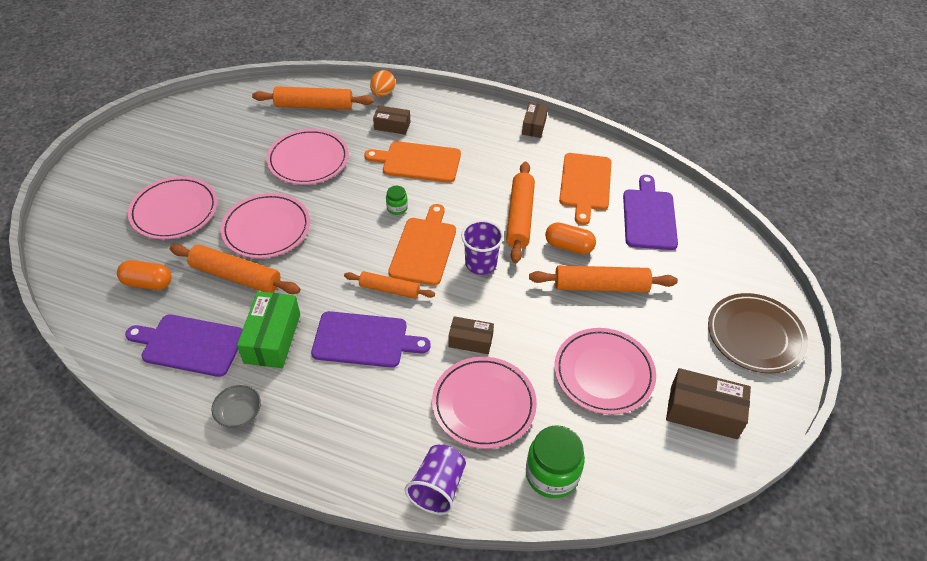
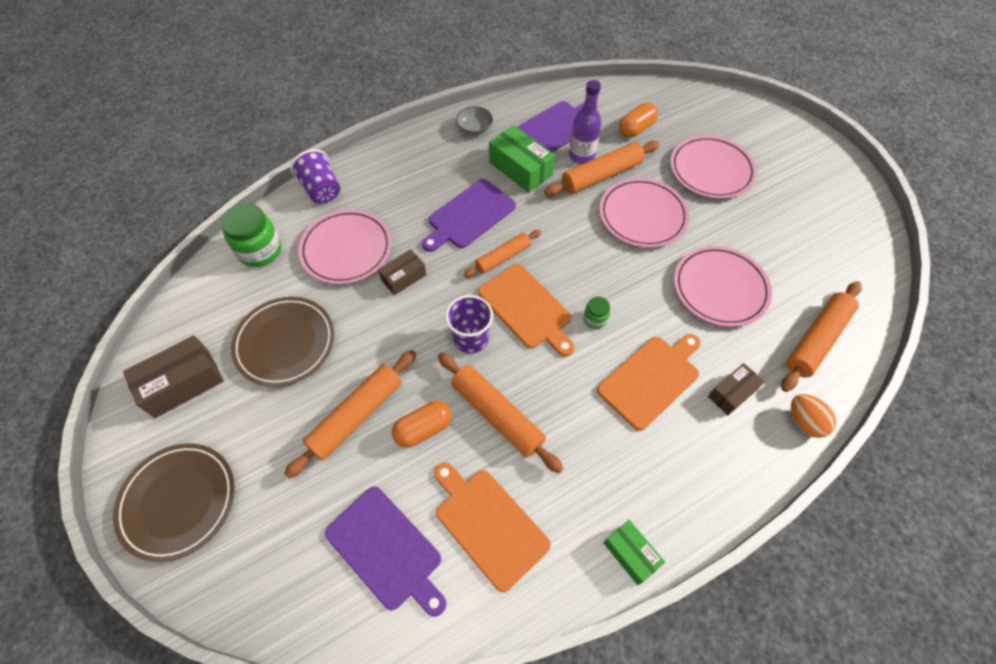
camera: 130 degrees right, 10 degrees up
(219, 303) = (581, 156): none -> purple bottle
(534, 126) = (631, 554): brown box -> green box
(603, 373) = (285, 343): pink plate -> brown plate

